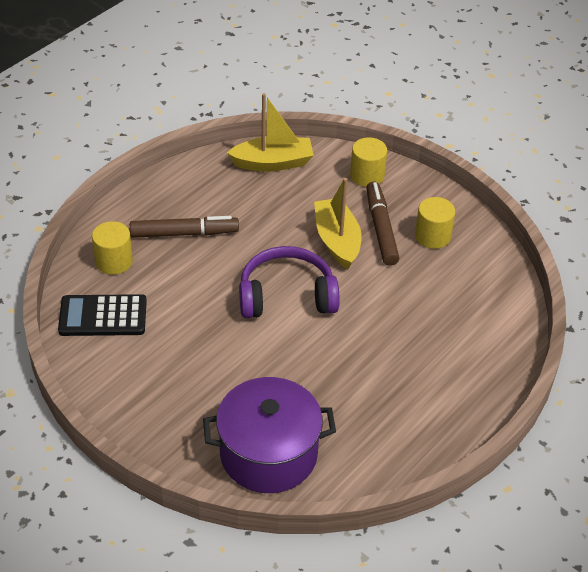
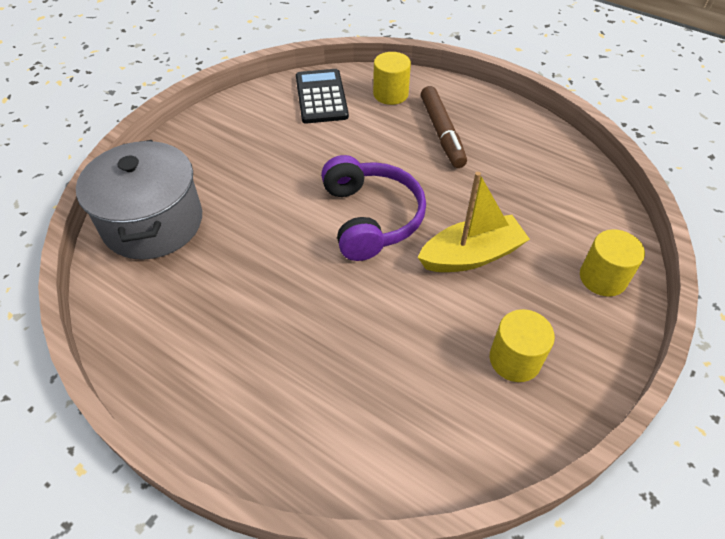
camera: 85 degrees right, 5 degrees up
(268, 454) = (153, 223): purple pot -> grey pot
(272, 163) = (580, 187): yellow boat -> none
(381, 229) = (507, 299): brown marker -> none

